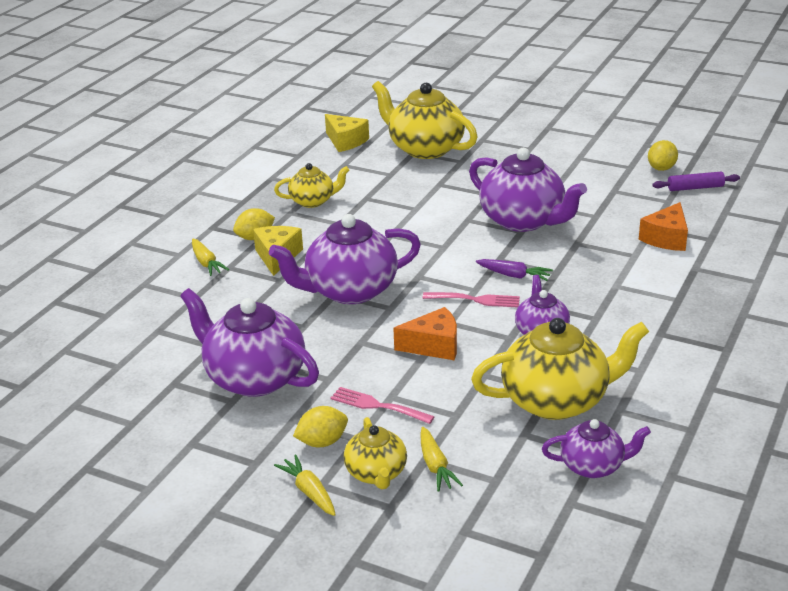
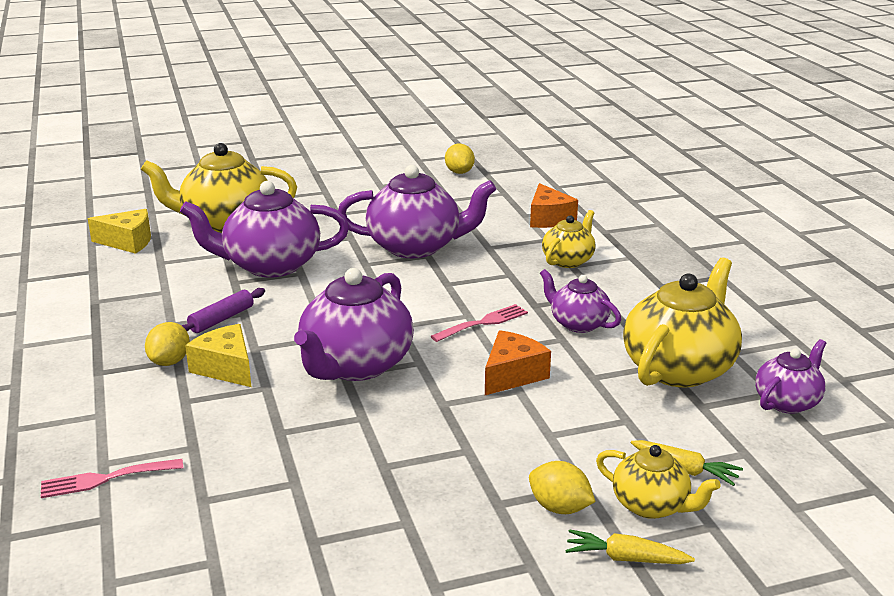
camera: 45 degrees left, 5 degrees down
(206, 263) = (151, 408): yellow carrot -> none
(254, 378) = (393, 489): purple teapot -> purple teapot (270, 265)
(313, 201) = (181, 304): yellow teapot -> yellow teapot (568, 260)
(322, 442) = (559, 508): yellow lemon -> yellow lemon turned 75 degrees counterclockwise
(377, 406) = (552, 449): pink fork -> pink fork (105, 479)
(514, 275) = (481, 291): purple carrot -> none
(695, 188) = (507, 177): purple rolling pin -> purple rolling pin (221, 319)

